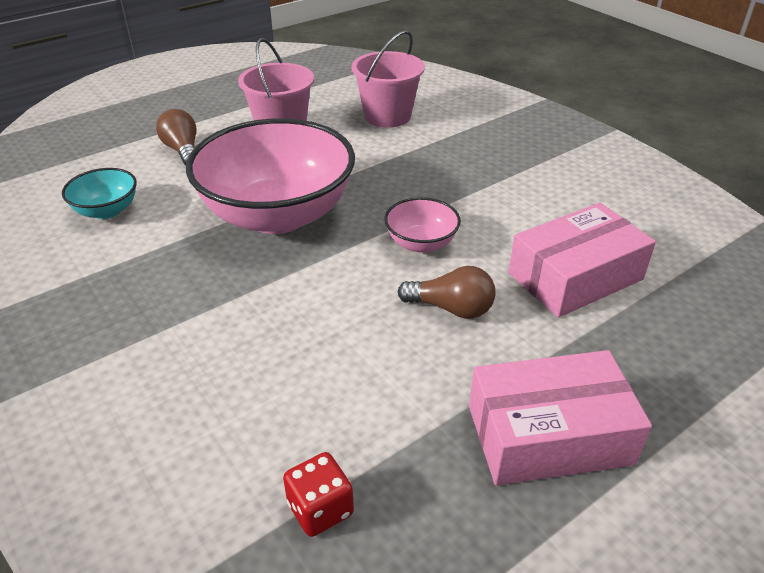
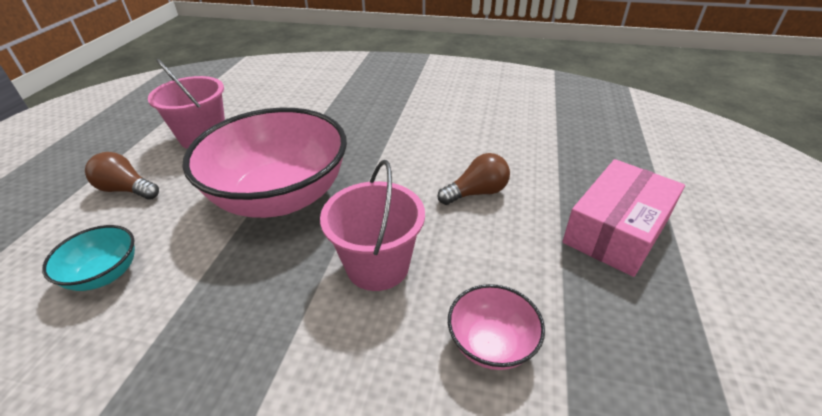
camera: 40 degrees left, 0 degrees up
(320, 509) = (575, 371): red dice -> none
(387, 116) = (279, 97): pink bucket -> pink bucket (377, 266)
(421, 243) = (407, 164): pink bowl -> pink bowl (491, 343)
(575, 276) = (513, 139): pink box -> none

